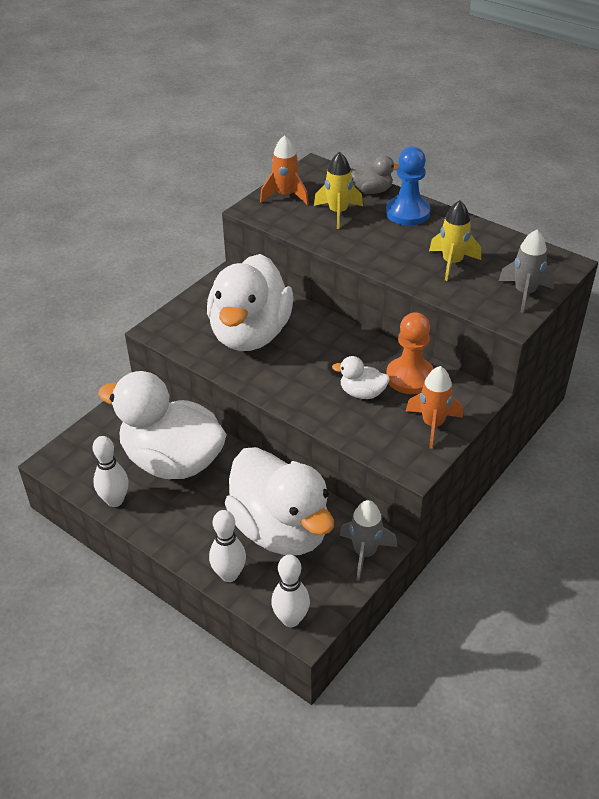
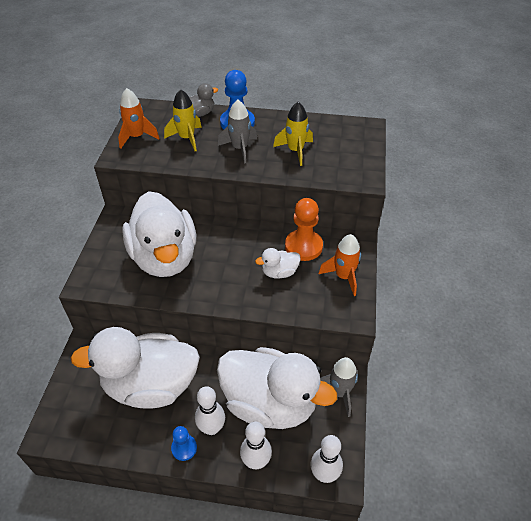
camera: 30 degrees left, 5 degrees up
(115, 500) = (124, 443): white bowling pin -> white bowling pin (211, 428)
(167, 530) = (184, 448): none -> blue pawn
(524, 293) = (358, 157): grey rocket -> grey rocket (240, 149)

